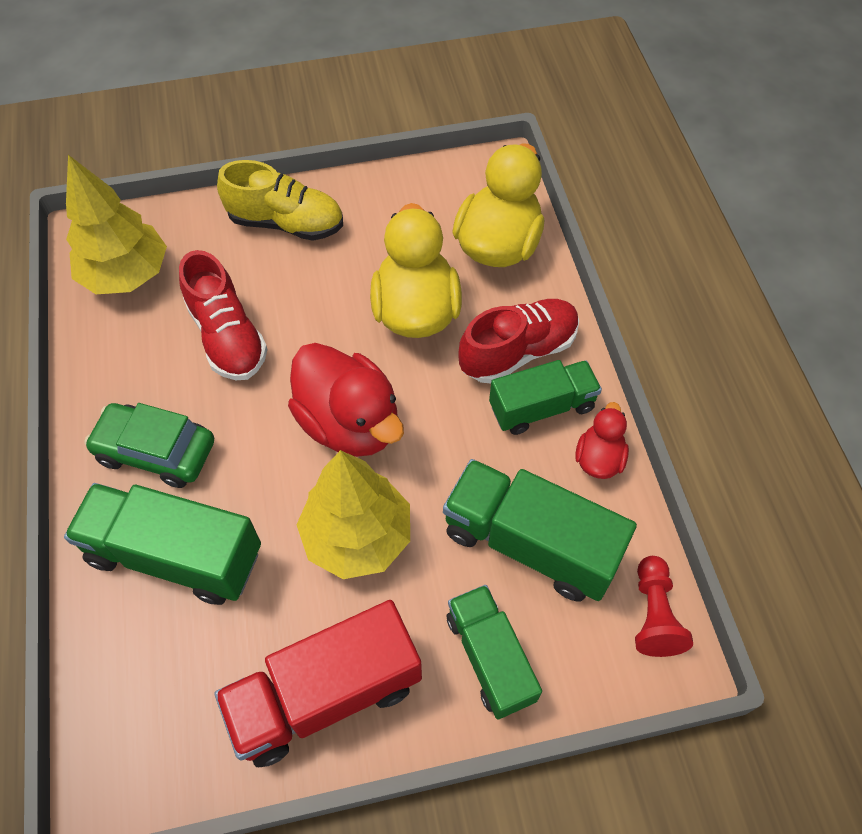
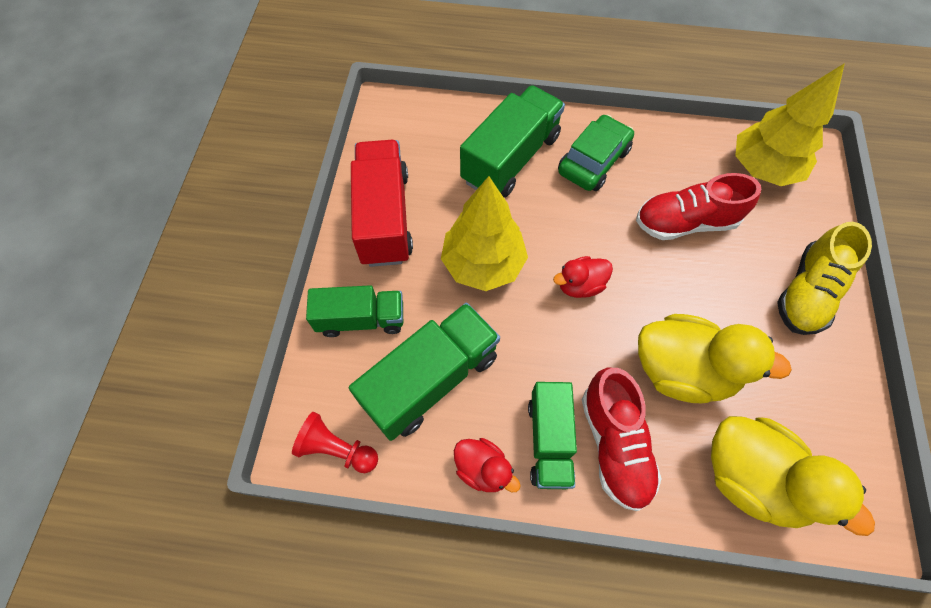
camera: 110 degrees right, 5 degrees up
(349, 423) = (580, 285): red duck -> red duck, size x0.52

